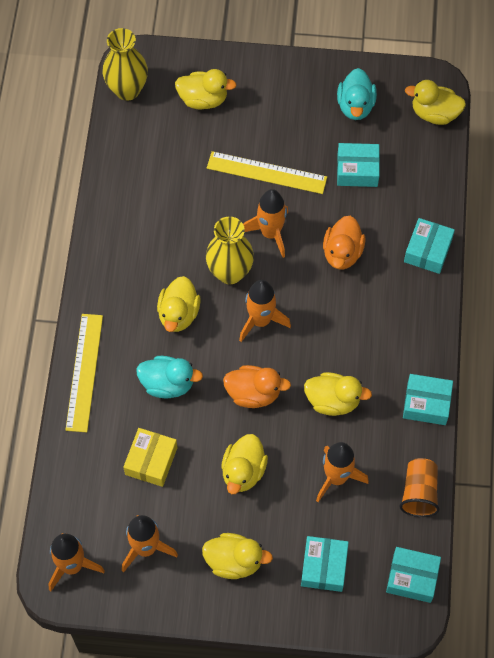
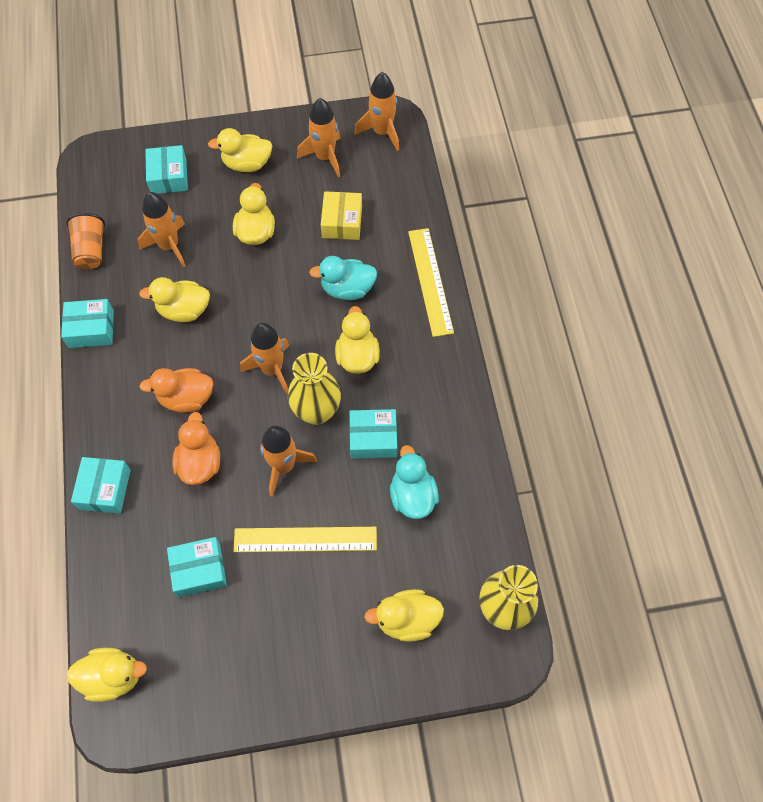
camera: 165 degrees right, 0 degrees up
(253, 393) = (262, 299): orange duck -> orange duck (186, 398)
(355, 106) = (215, 661): turquoise duck -> turquoise duck (412, 495)
(412, 578) = (90, 185): turquoise box -> turquoise box (373, 438)

